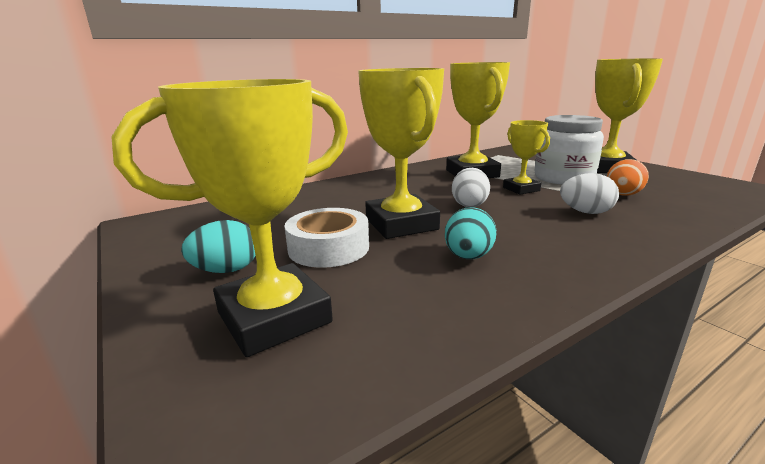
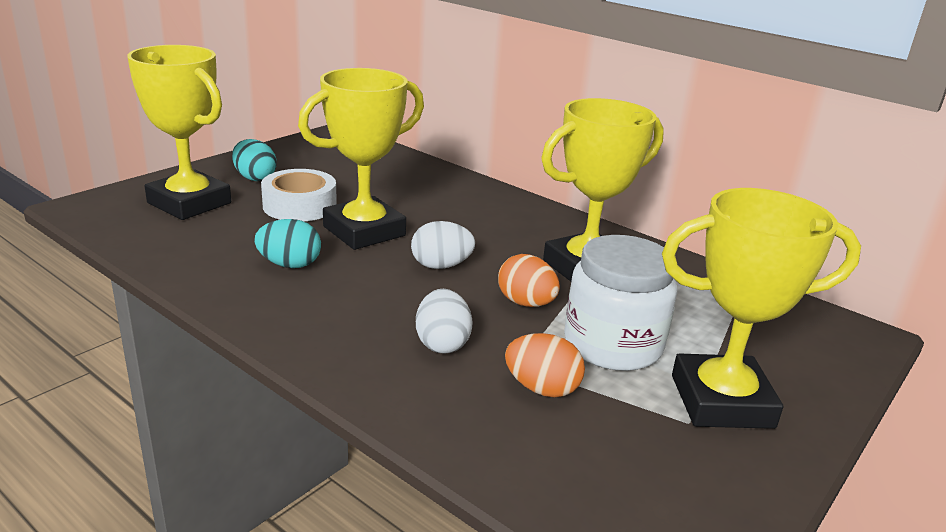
camera: 70 degrees right, 5 degrees up
(521, 189) = (526, 303): yellow trophy -> orange egg

